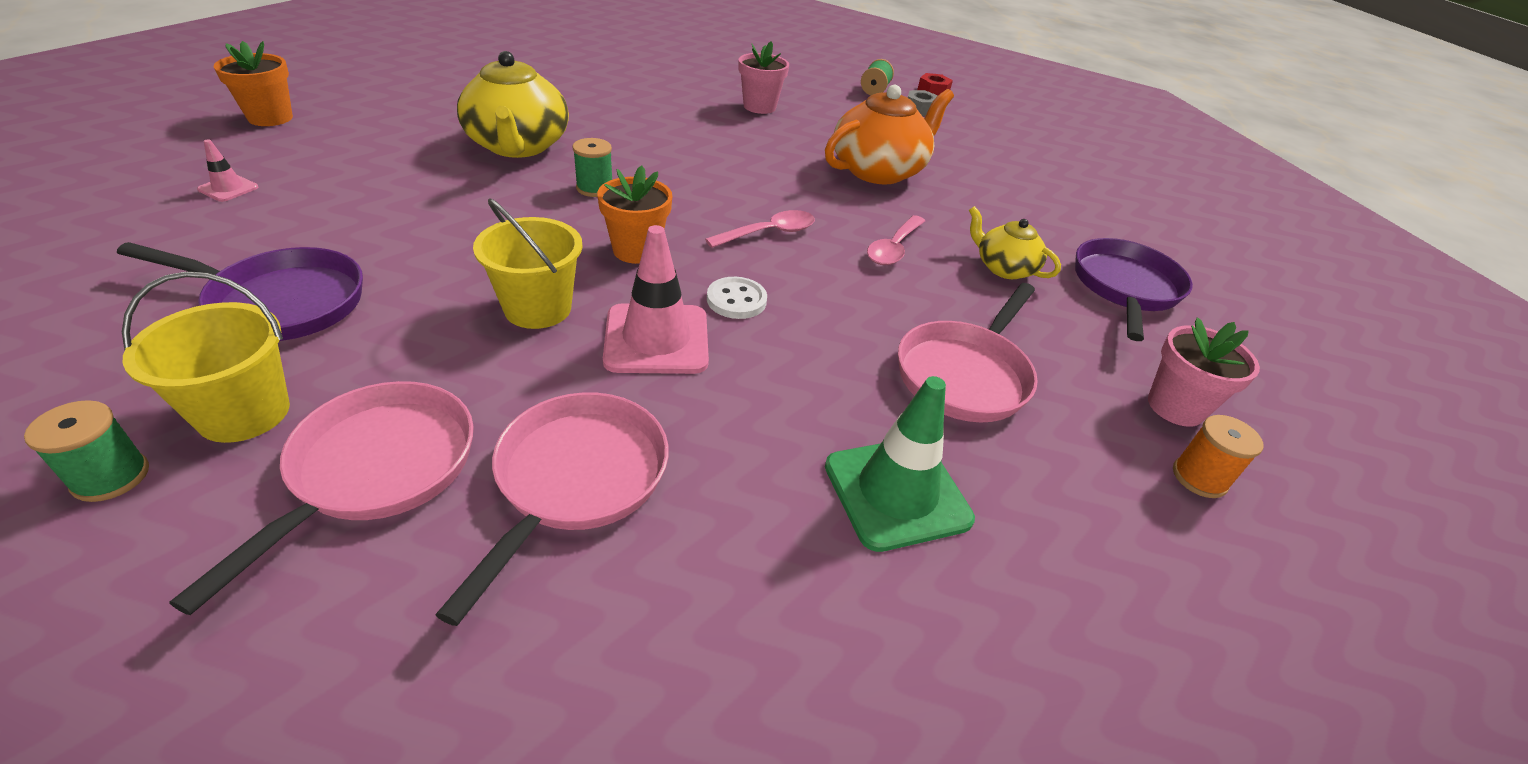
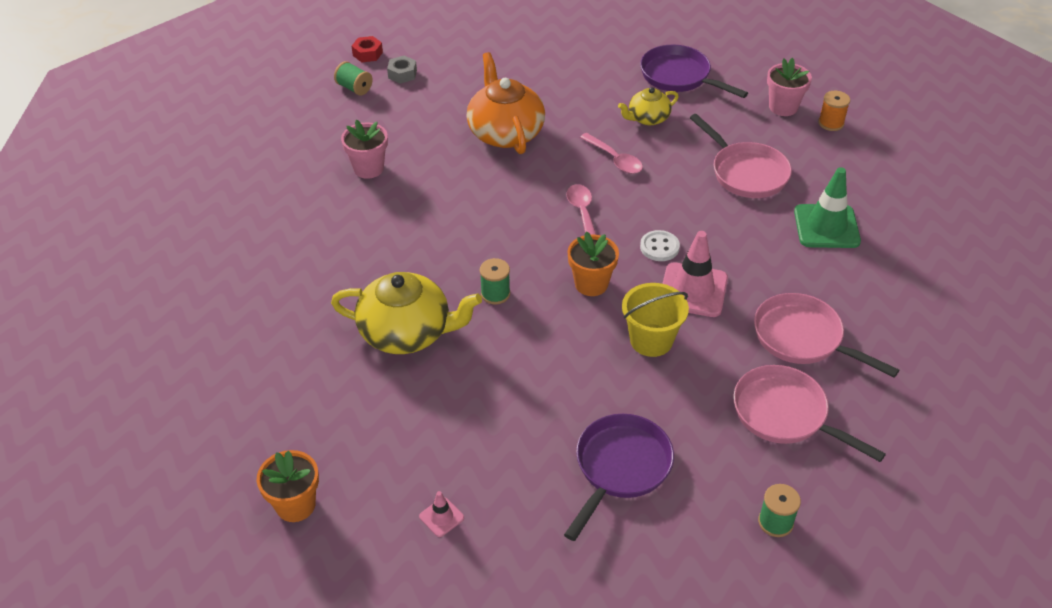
camera: 65 degrees left, 5 degrees up
(244, 413) = (731, 473): yellow bucket -> none

